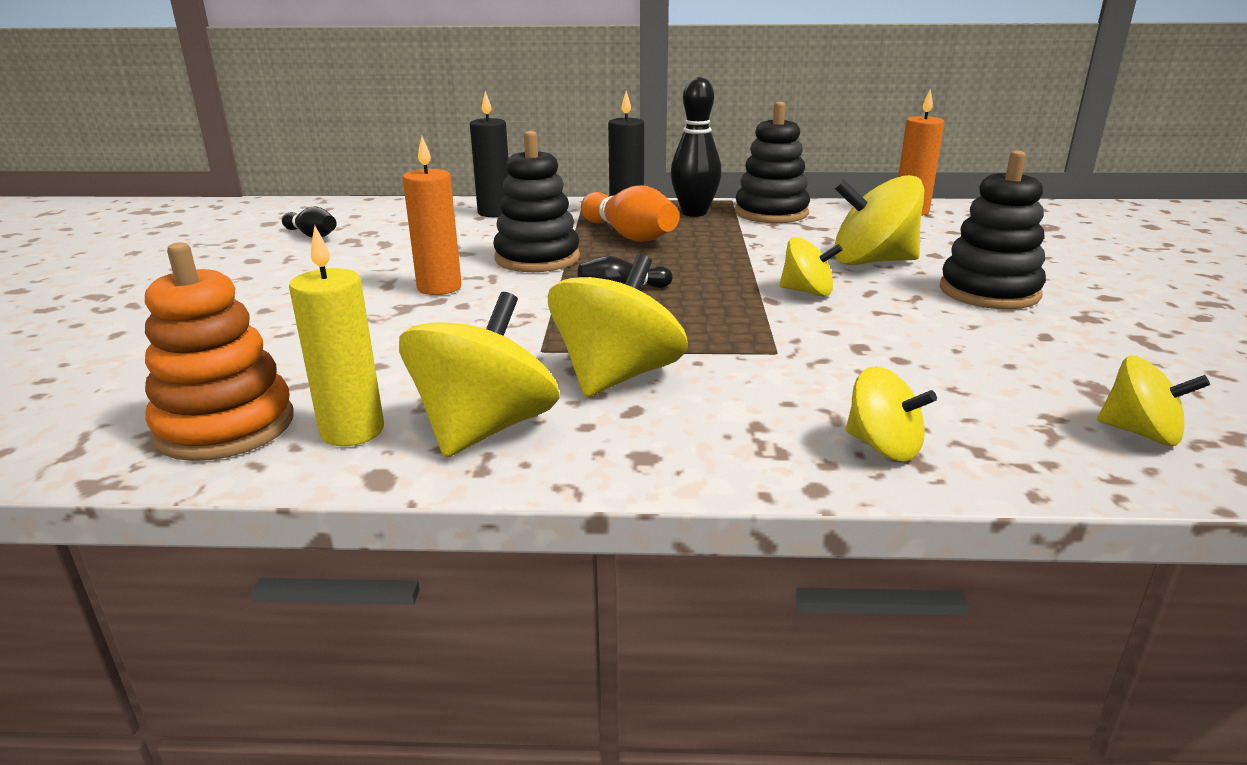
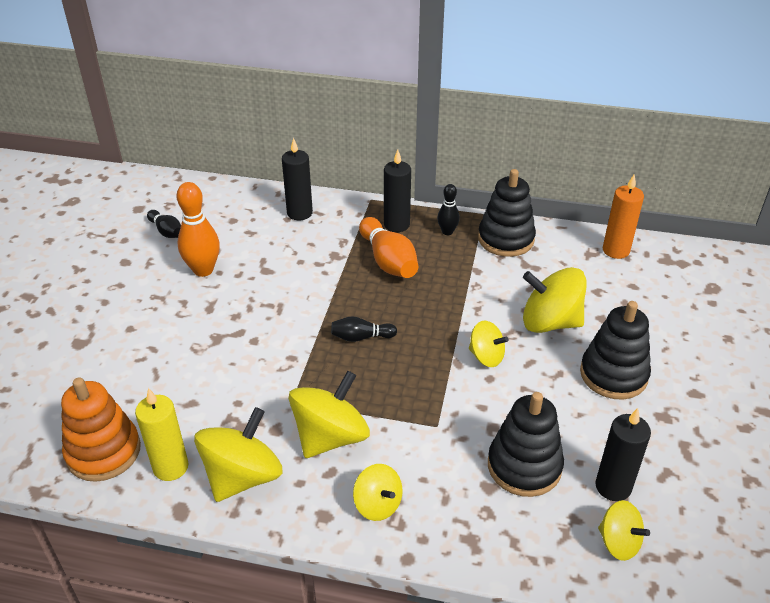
camera: 10 degrees right, 15 degrees up
(371, 258) = (203, 270): none -> orange bowling pin
(439, 288) = (242, 316): orange candle -> none
(537, 258) = (315, 285): black stacking toy -> black stacking toy (524, 466)
(694, 213) = (447, 232): black bowling pin -> black bowling pin, size x0.58
(883, 447) = (460, 530): yellow spinning top -> yellow spinning top (378, 504)
(1079, 381) = (613, 487): none -> black candle

